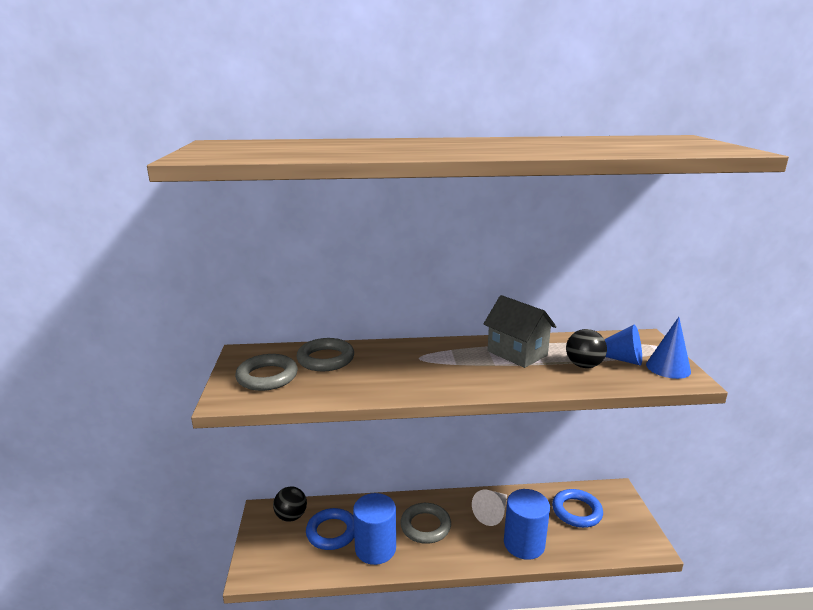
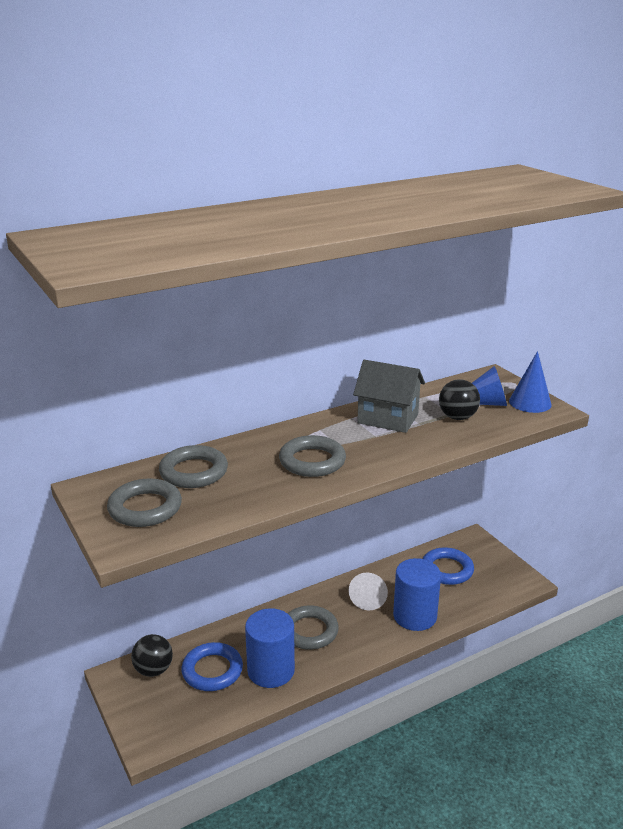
camera: 25 degrees left, 5 degrees up
(423, 372) = (312, 461): none -> grey ring

